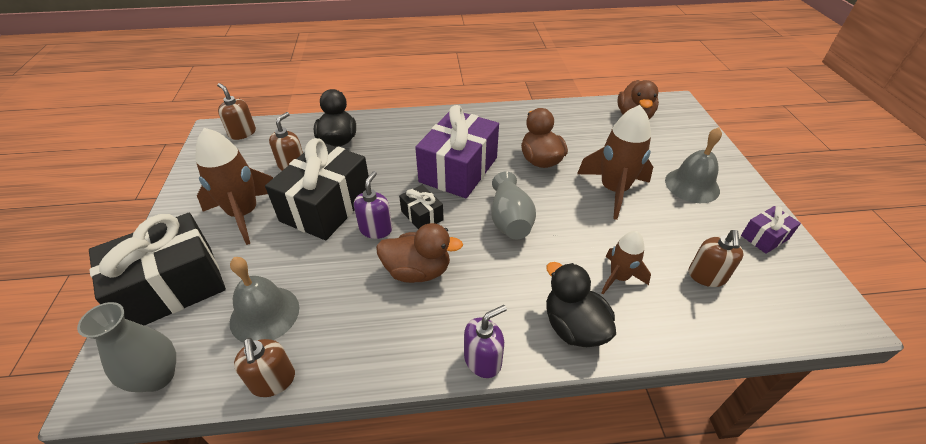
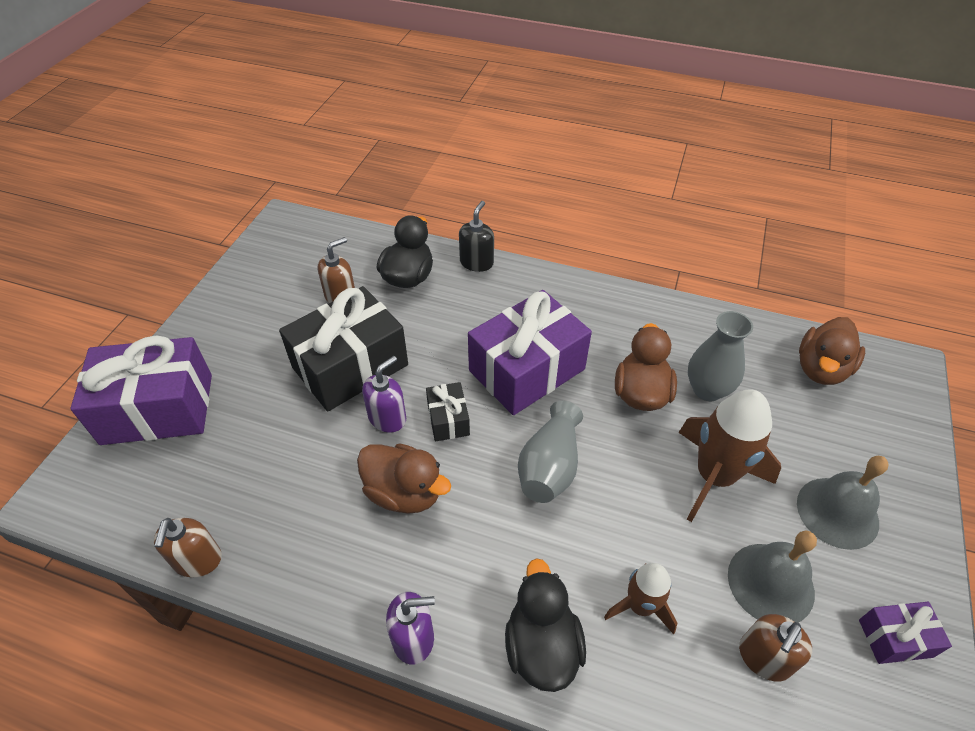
camera: 25 degrees right, 5 degrees up
(157, 376) = (103, 506): grey vase -> grey vase (707, 389)
(172, 287) = (158, 409): black gift -> purple gift
(242, 133) = (310, 233): brown soap dispenser -> none
(244, 214) = (262, 344): brown rocket -> none
(264, 314) = (225, 478): grey bell -> grey bell (770, 583)
(384, 118) = (476, 262): none -> black soap dispenser

